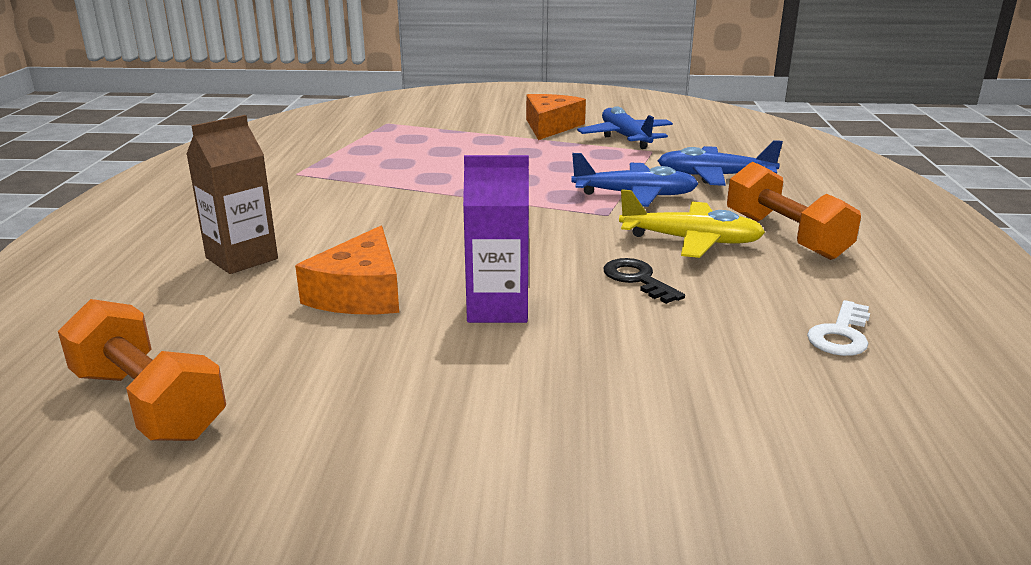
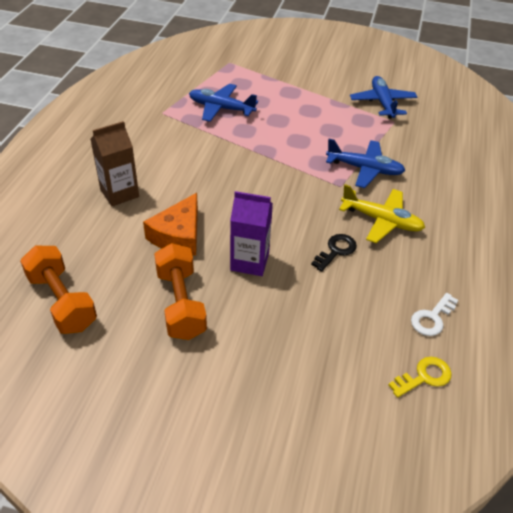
camera: 10 degrees right, 20 degrees up
(550, 126) = (336, 82): orange cheese -> none
(637, 279) = (336, 251): black key -> black key turned 60 degrees clockwise
(714, 176) = (424, 157): blue plane -> blue plane (221, 108)
(785, 236) = (442, 226): orange dumbbell -> orange dumbbell (180, 303)
(879, 409) = (424, 377): none -> yellow key

